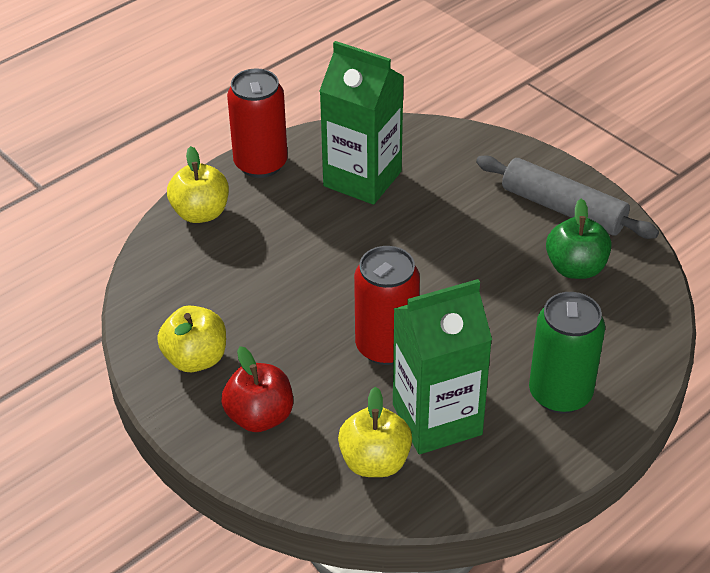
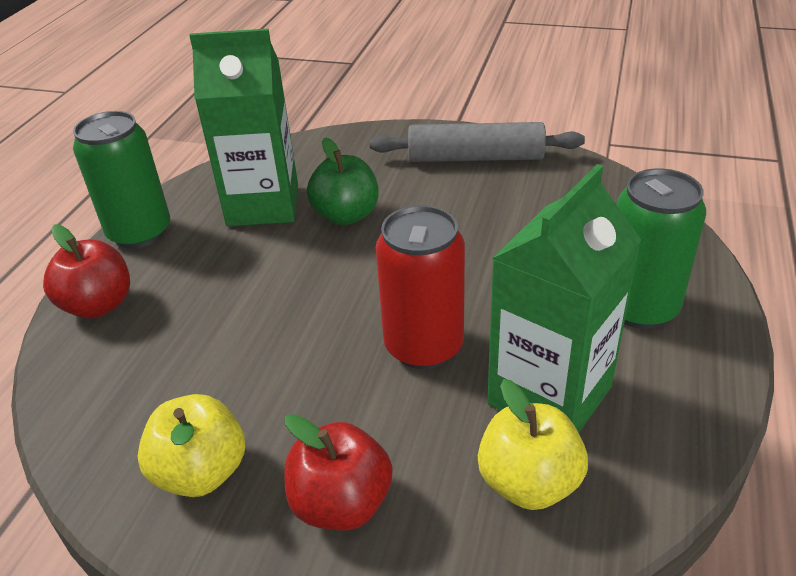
camera: 30 degrees left, 5 degrees down
(200, 213) = (99, 305): yellow apple -> red apple
(260, 163) = (140, 233): red can -> green can
(575, 268) = (535, 197): green apple -> green apple (346, 215)

